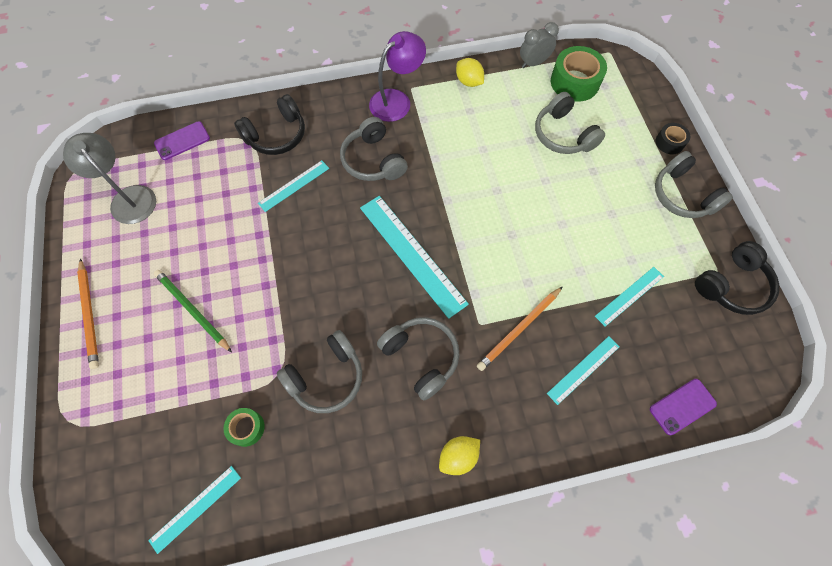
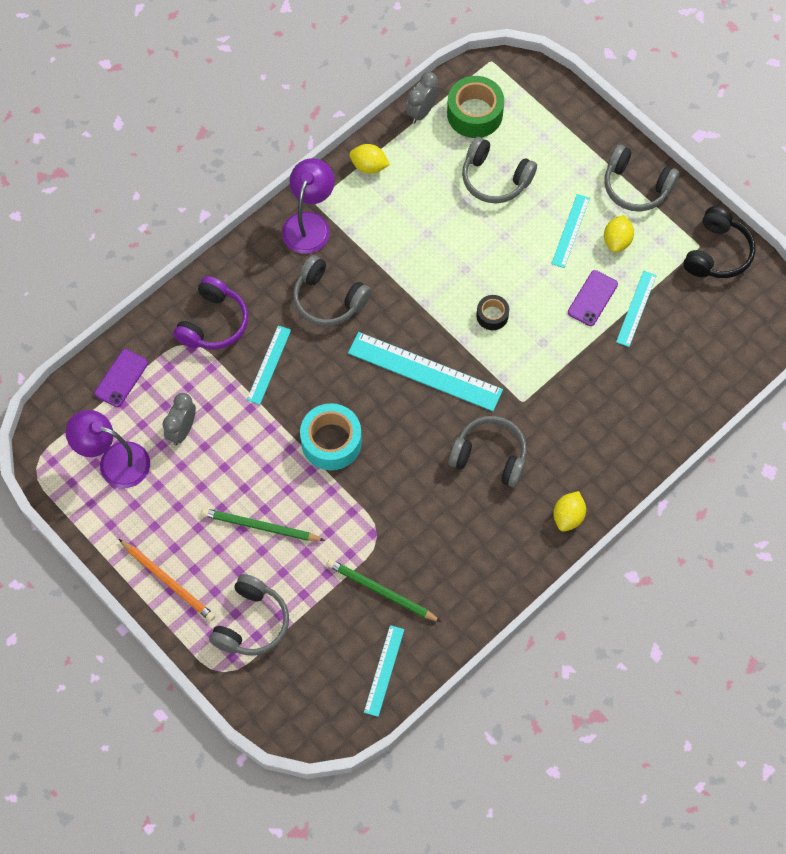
camera: 30 degrees left, 0 degrees up
(128, 198) = (114, 461): grey lamp -> purple lamp
(194, 201) = (182, 430): none -> grey clock
(246, 428) = (381, 591): green tape -> green pencil
(276, 135) = (213, 323): black headphones -> purple headphones
(298, 271) = (331, 442): none -> turquoise tape
(326, 377) = (420, 516): grey headphones -> grey headphones (251, 623)
(519, 329) = (558, 388): orange pencil -> none
(583, 370) = (630, 393): turquoise ruler -> turquoise ruler (570, 230)
(642, 230) = (617, 241): none -> yellow lemon
(669, 142) = (598, 136): black tape -> black tape (492, 315)
(682, 406) = (723, 380): purple phone -> purple phone (592, 298)

